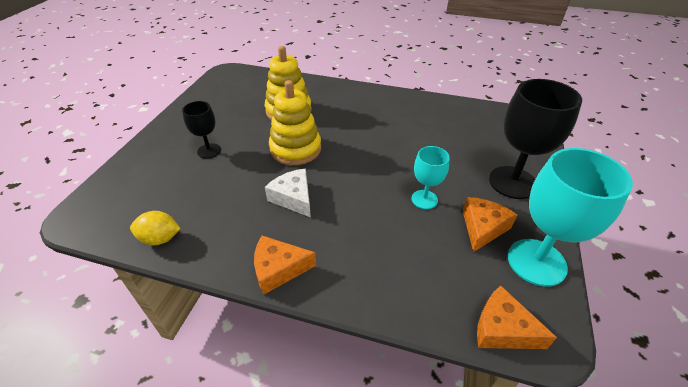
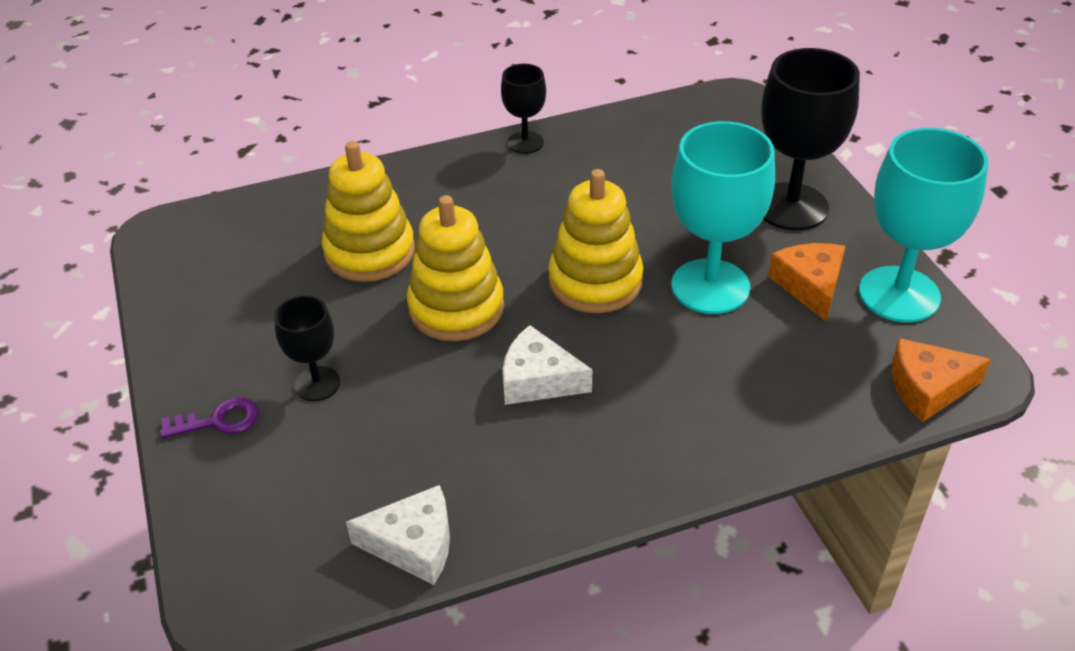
camera: 35 degrees left, 0 degrees up
(160, 238) = (413, 544): yellow lemon -> white cheese
(161, 146) = (219, 421): none -> purple key
(279, 269) = (626, 478): orange cheese -> none
(368, 168) = (595, 281): none -> yellow stacking toy
(402, 96) = (525, 142): none -> black goblet
(424, 199) = (710, 286): turquoise goblet -> turquoise goblet, size x1.85

